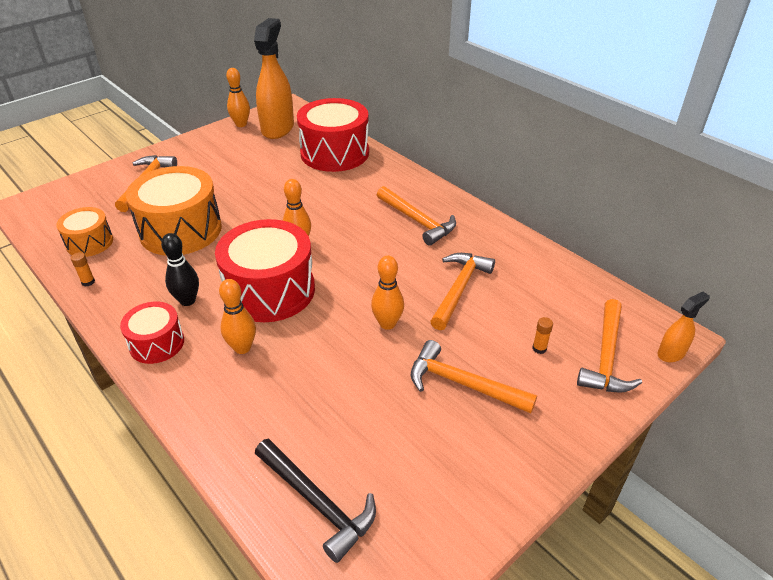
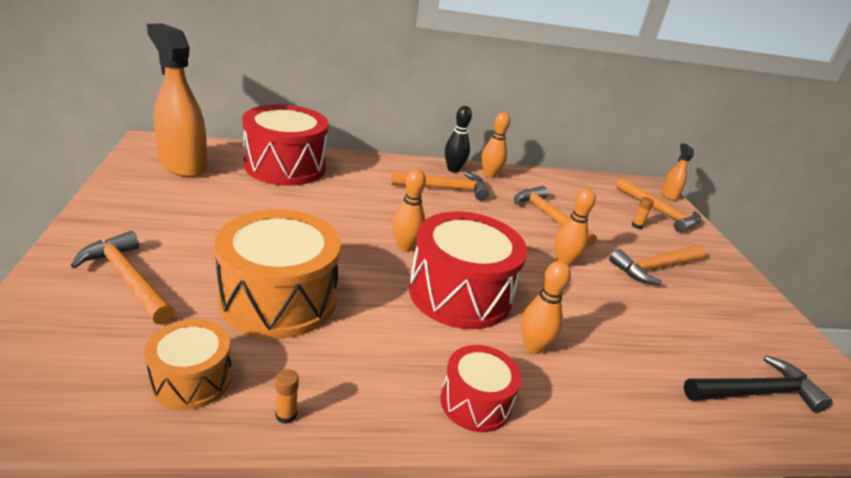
camera: 60 degrees left, 10 degrees down
(187, 300) = (420, 349): black bowling pin -> black bowling pin (453, 169)
(241, 124) = (129, 175): orange bowling pin -> orange bowling pin (489, 175)

